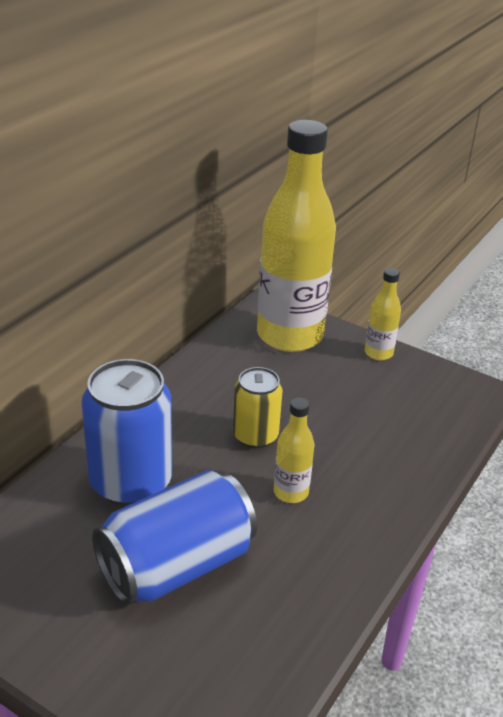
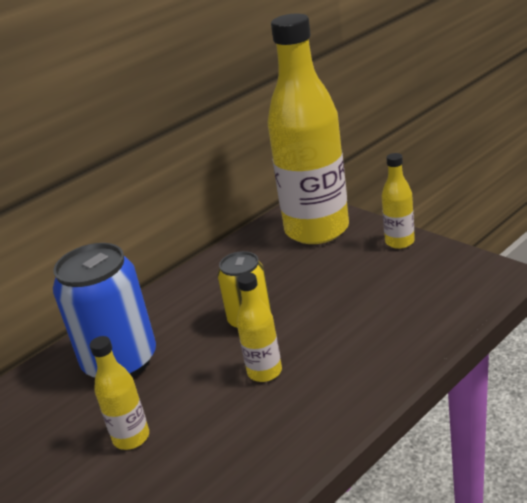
camera: 20 degrees right, 5 degrees down
(176, 566) = (131, 438): blue can -> yellow bottle

